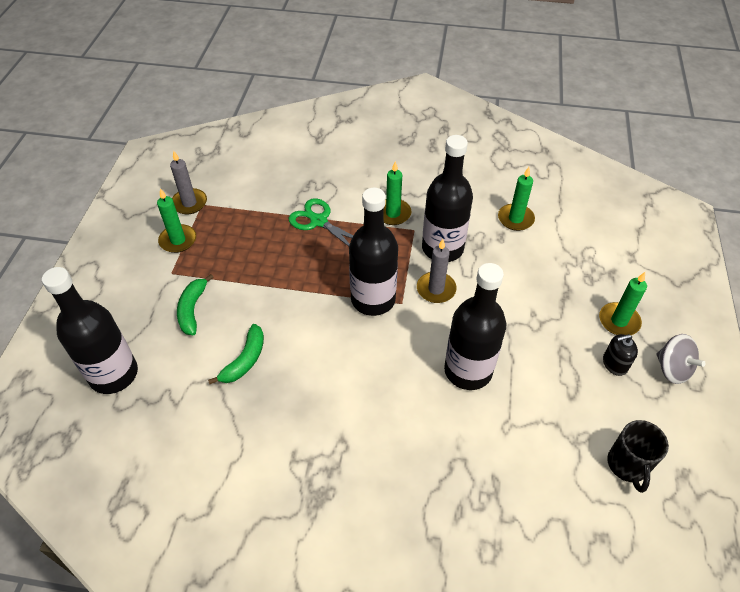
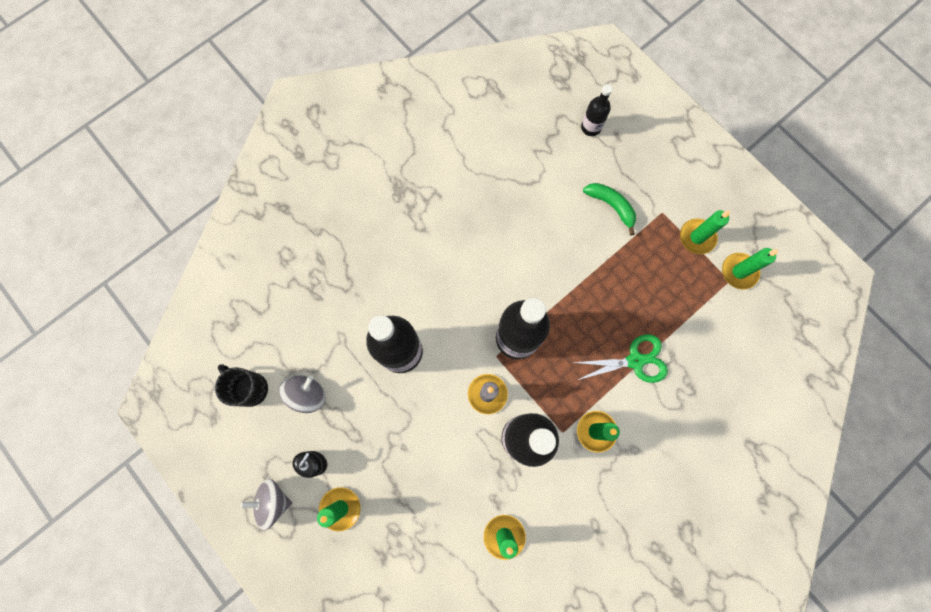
camera: 130 degrees right, 25 degrees up
(114, 374) = (591, 127): black bottle -> black bottle, size x0.52
(189, 203) = (739, 272): grey candle -> green candle
(245, 360) = (535, 212): green banana -> none
(578, 413) = (307, 394): none -> grey spinning top

